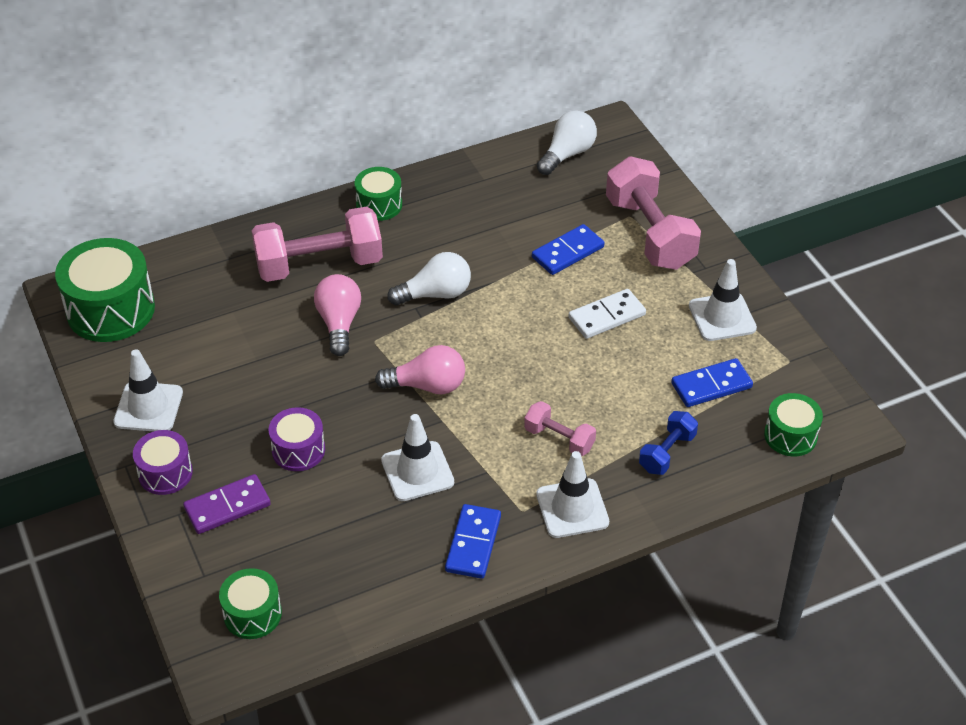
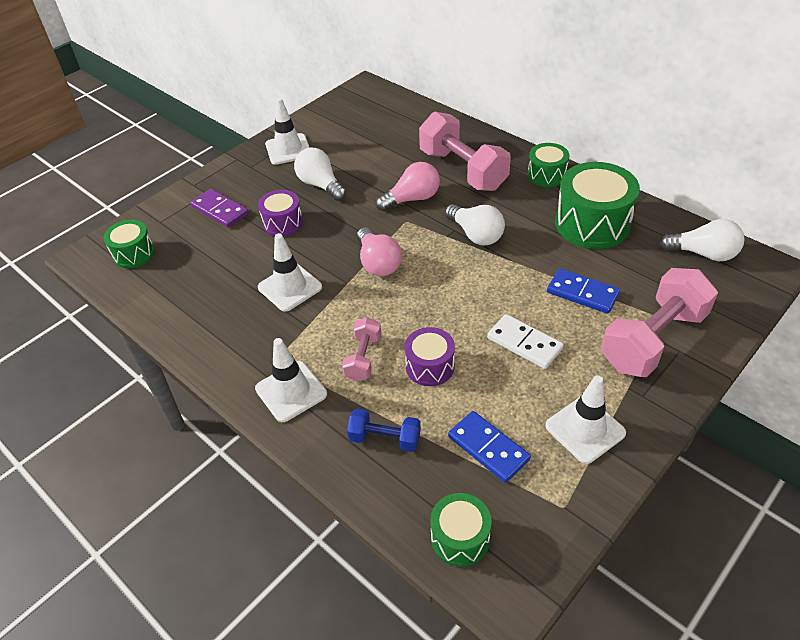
camera: 70 degrees right, 0 degrees up
(110, 310) = (361, 106): green drum -> green drum (592, 224)
(165, 473) = (237, 176): purple drum -> purple drum (430, 366)
(250, 396) = (320, 185): none -> white light bulb
(473, 543) = (231, 342): blue domino -> none

